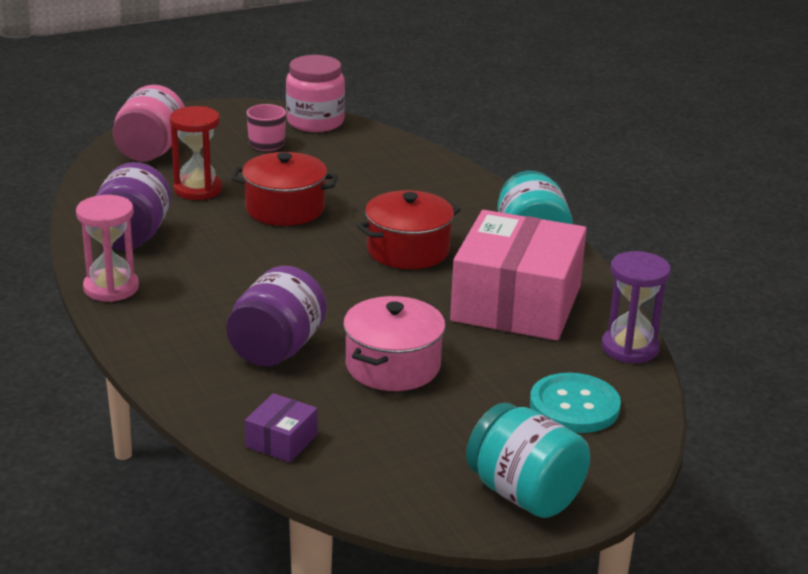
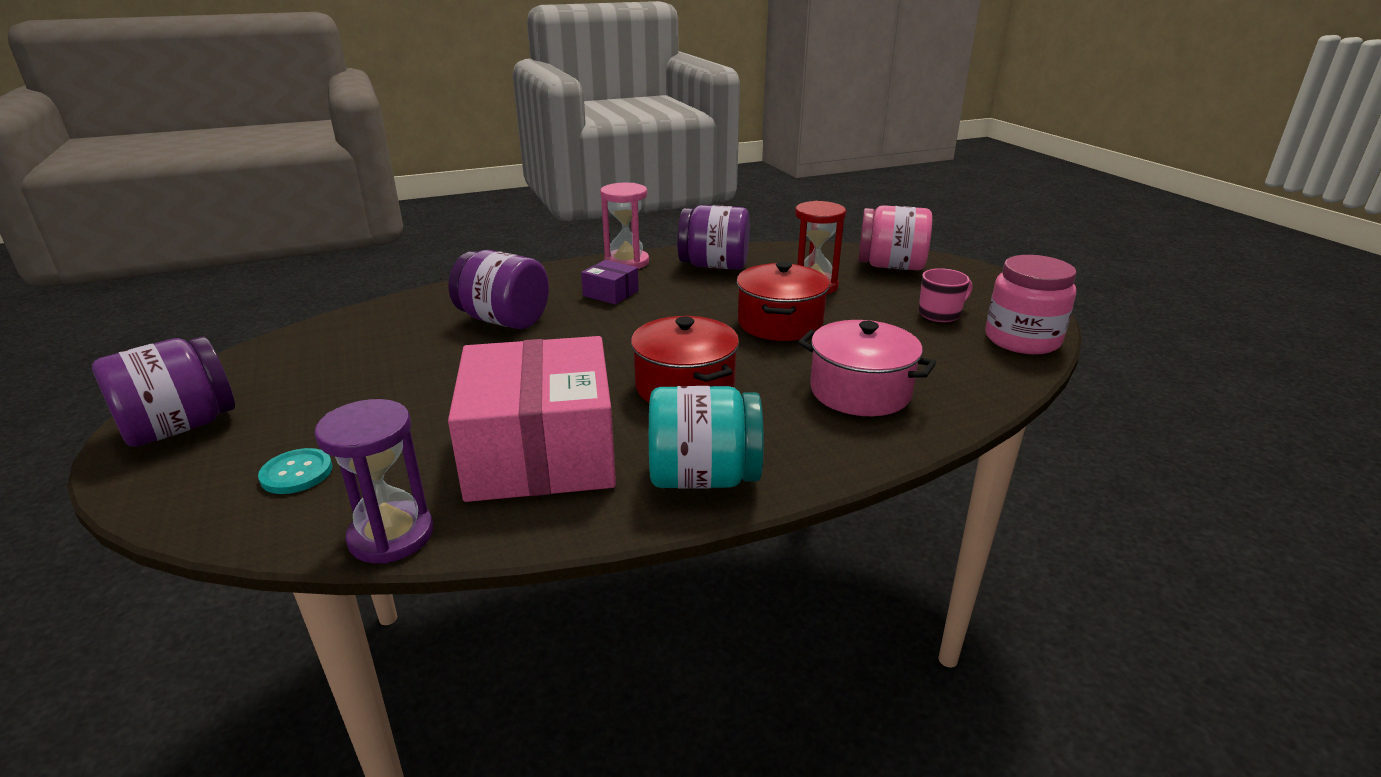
camera: 95 degrees right, 0 degrees up
(281, 441) = (364, 322): purple box -> purple box (611, 293)
(393, 366) = (446, 370): pink pot -> pink pot (860, 391)
(516, 303) = (541, 452): pink box -> pink box turned 60 degrees clockwise
(524, 494) = (180, 427): turquoise jar -> purple jar
(574, 406) = (296, 473): turquoise button -> turquoise button, size x0.62

